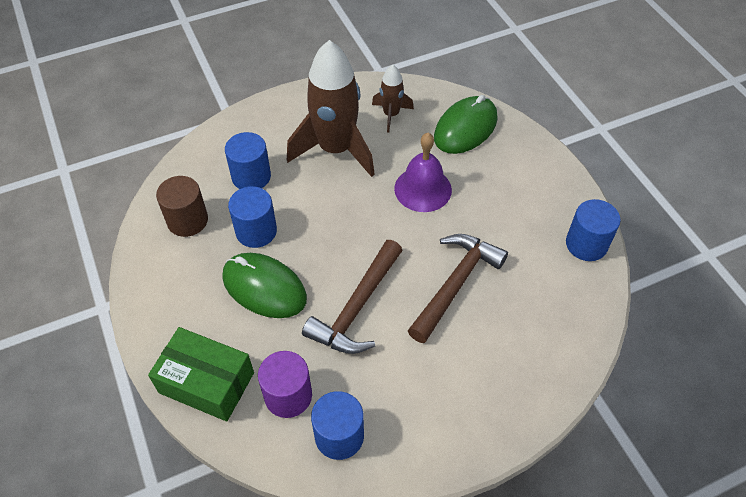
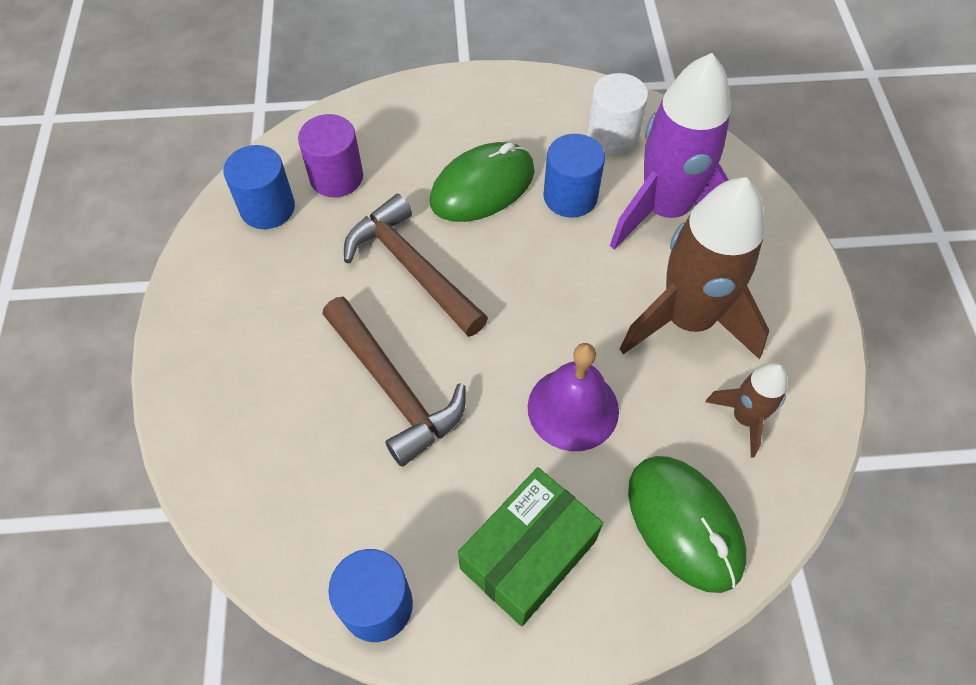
camera: 110 degrees right, 5 degrees up
(187, 220) = (612, 136): brown cylinder -> white cylinder
(206, 382) = (388, 116): green box -> green box (528, 554)
(251, 176) = (665, 210): blue cylinder -> purple rocket

